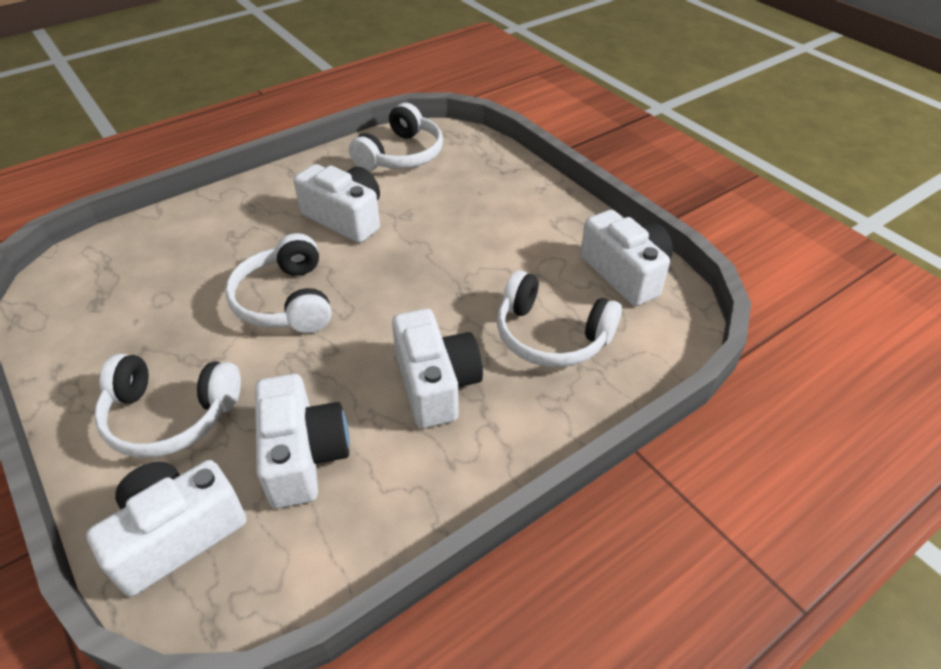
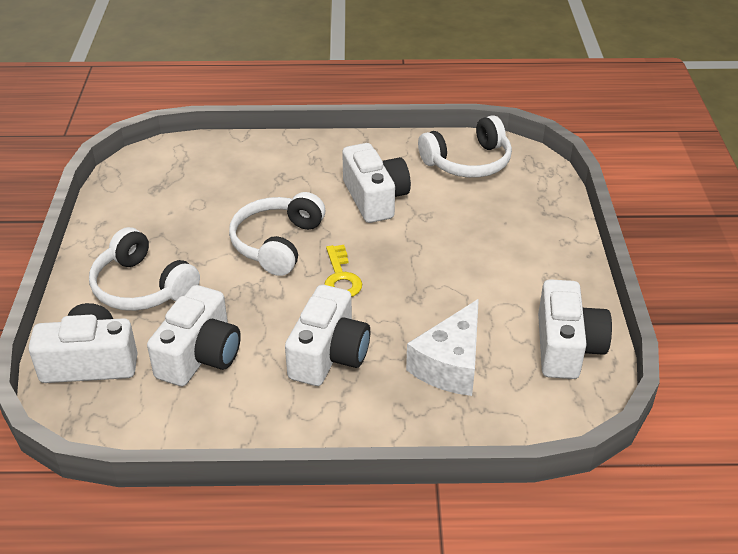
camera: 35 degrees right, 5 degrees down
(380, 305) = (341, 278): none -> yellow key
(551, 336) = (450, 364): white headphones -> white cheese

